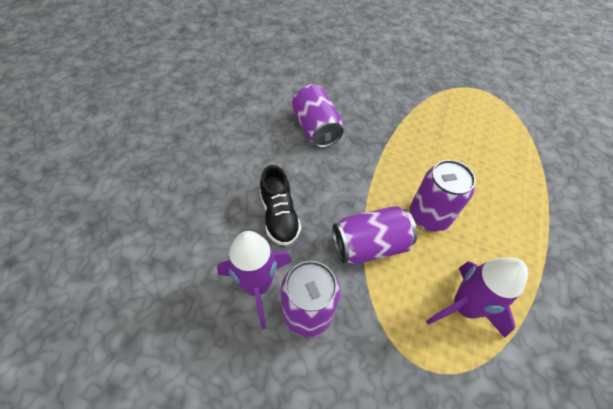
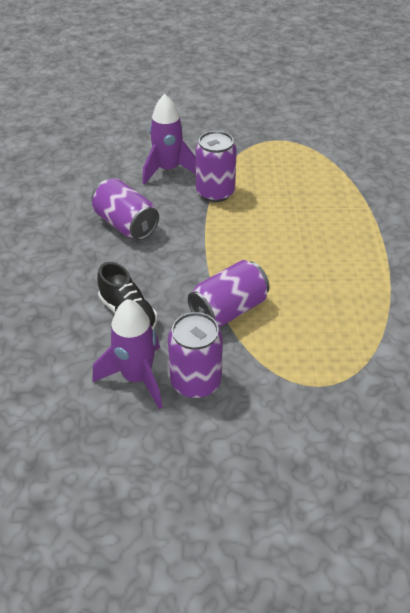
camera: 20 degrees left, 10 degrees down
(429, 216) = (274, 268): purple can -> purple can (215, 192)
(464, 307) = (333, 329): purple rocket -> purple rocket (168, 170)

